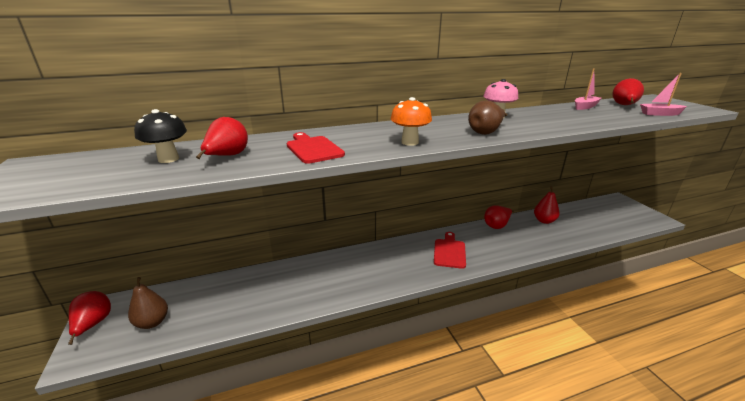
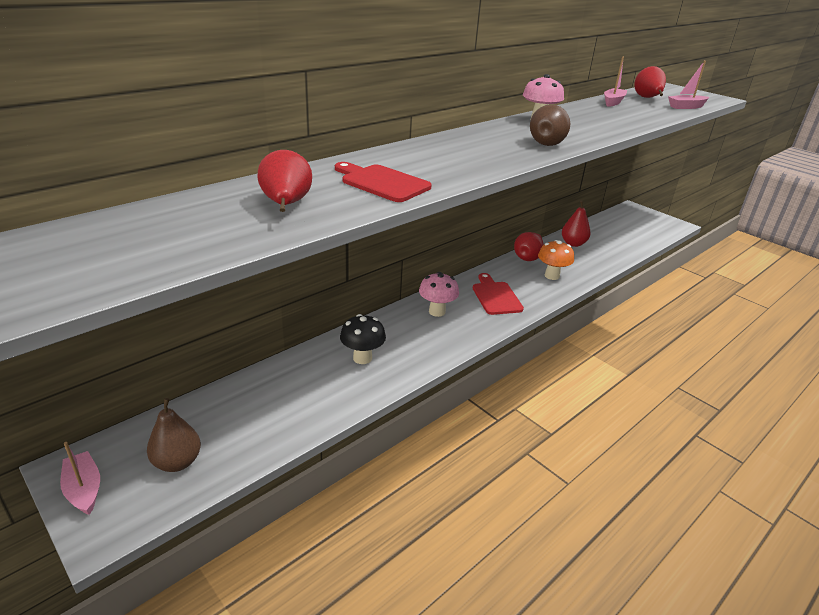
camera: 25 degrees left, 5 degrees up
(93, 324) = (84, 489): red pear -> pink boat
(168, 159) = (207, 218): black mushroom -> black mushroom (362, 358)
(395, 255) = (437, 311): none -> pink mushroom
(410, 142) = (483, 163): orange mushroom -> orange mushroom (552, 276)

